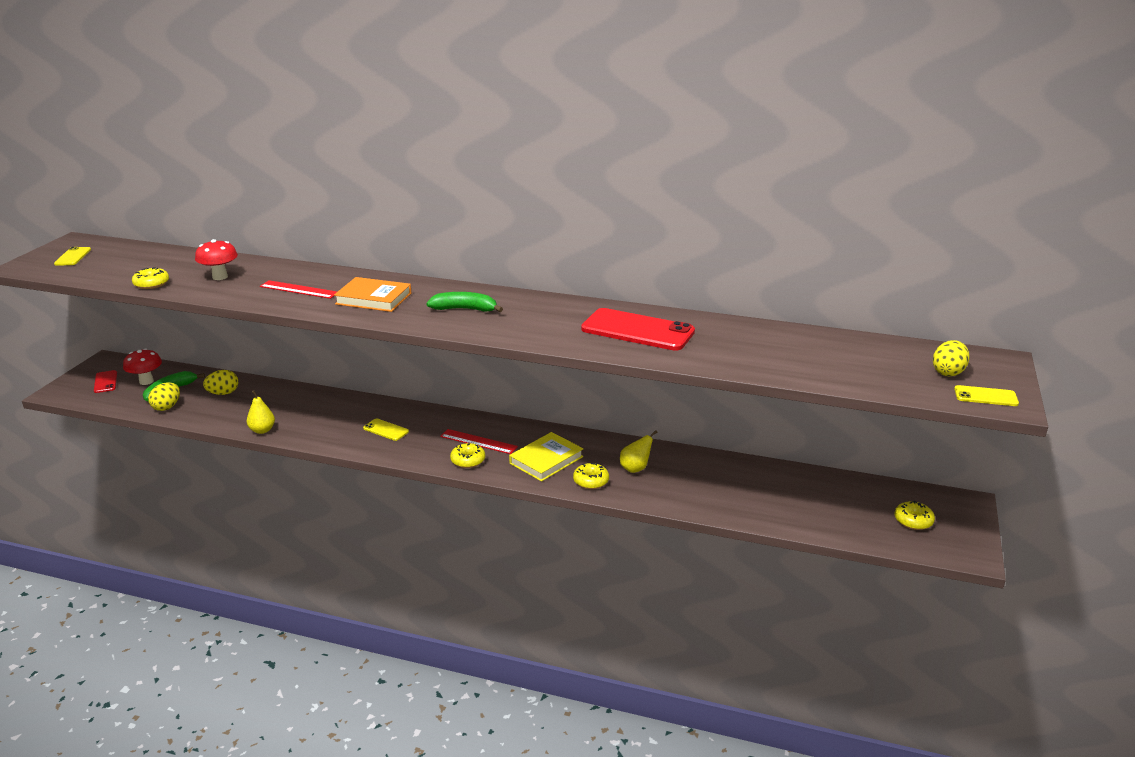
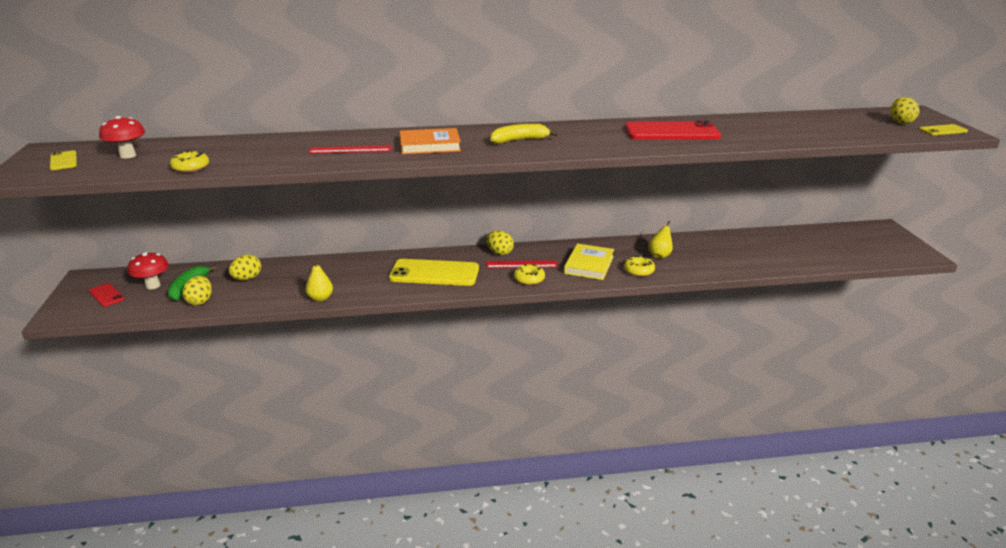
camera: 25 degrees left, 0 degrees up
(220, 277) = (256, 152): red mushroom -> red mushroom (128, 155)
(386, 430) = (434, 273): yellow phone -> yellow phone, size x2.09
(465, 309) = (519, 140): green banana -> yellow banana
(471, 422) = (499, 253): none -> yellow egg
(913, 521) = (869, 245): yellow donut -> none

